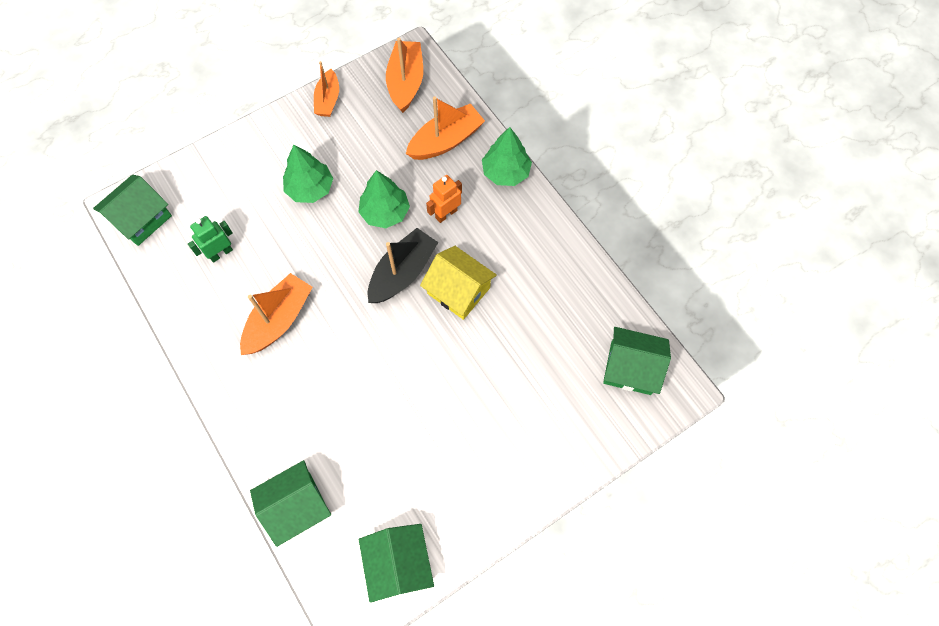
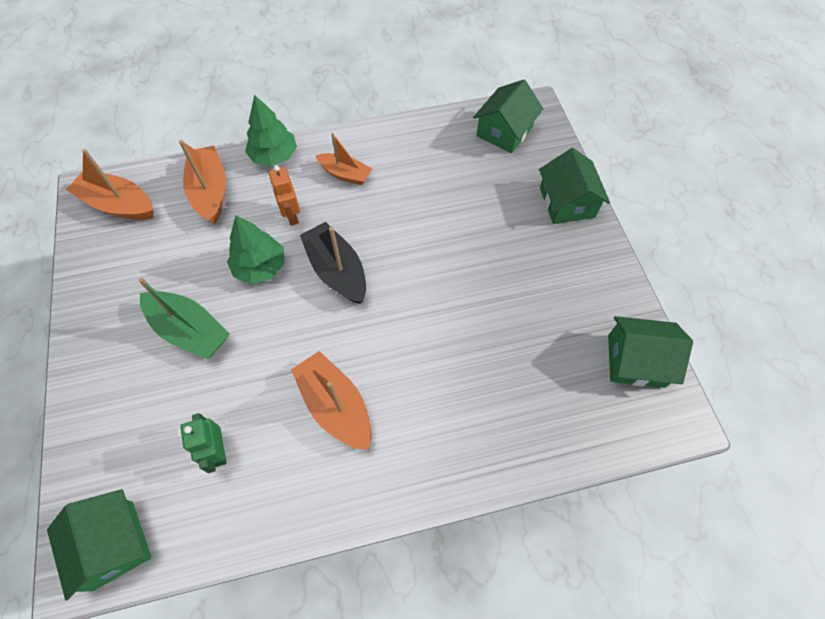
camera: 70 degrees left, 5 degrees down
(296, 506) = (555, 442): green house -> green house (567, 202)
(310, 188) = (190, 330): green tree -> green boat
(328, 100) = (88, 282): orange boat -> orange boat (345, 174)
(458, 290) = (378, 229): yellow house -> none

